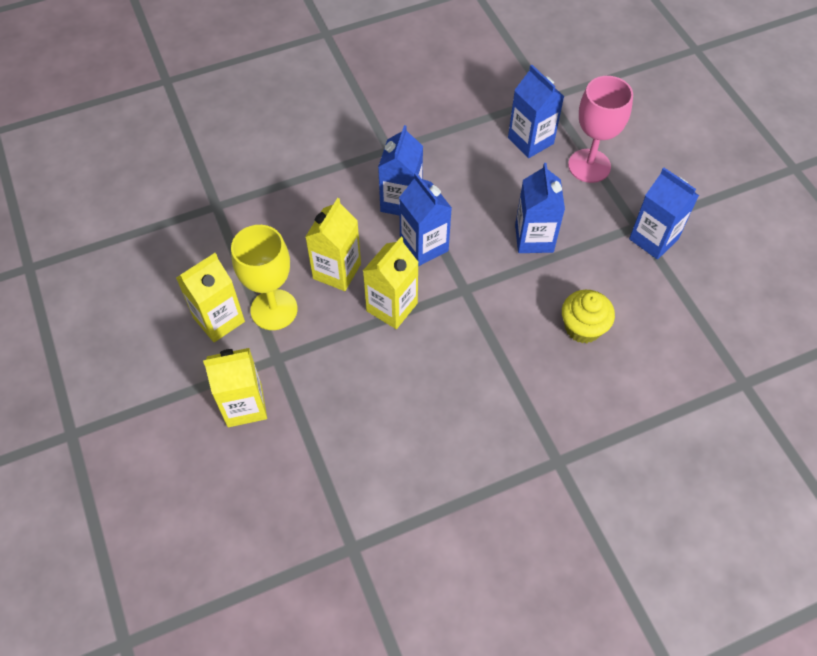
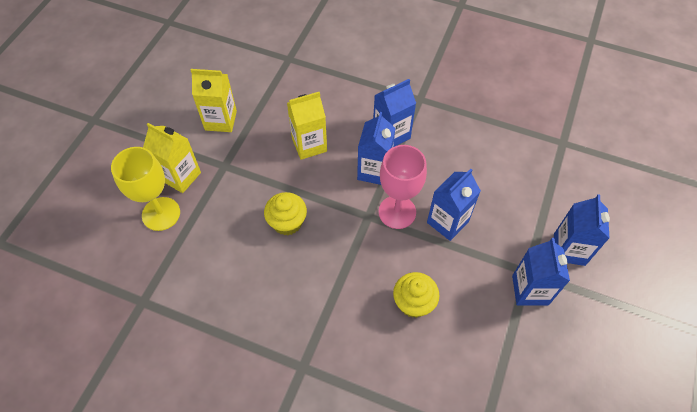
camera: 45 degrees right, 0 degrees up
(274, 310) = (253, 138): yellow goblet -> yellow goblet (161, 214)
(392, 307) = (315, 190): yellow carton -> none
(401, 357) = (287, 222): none -> yellow cupcake
(530, 141) = (517, 160): blue carton -> blue carton (569, 249)
(589, 166) = (540, 207): pink goblet -> pink goblet (397, 212)

